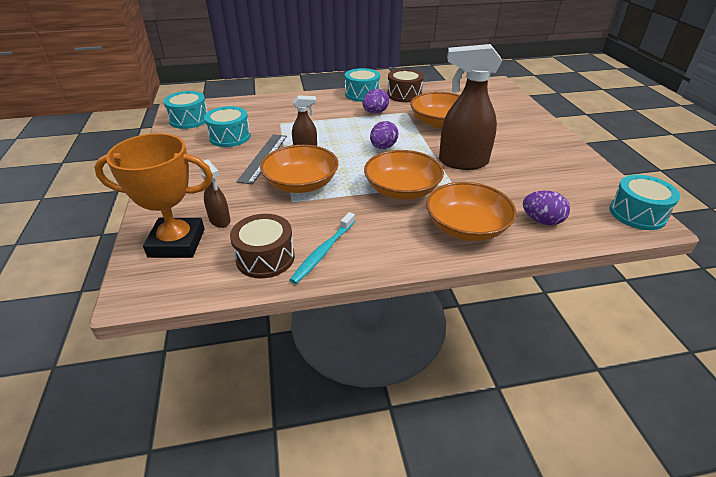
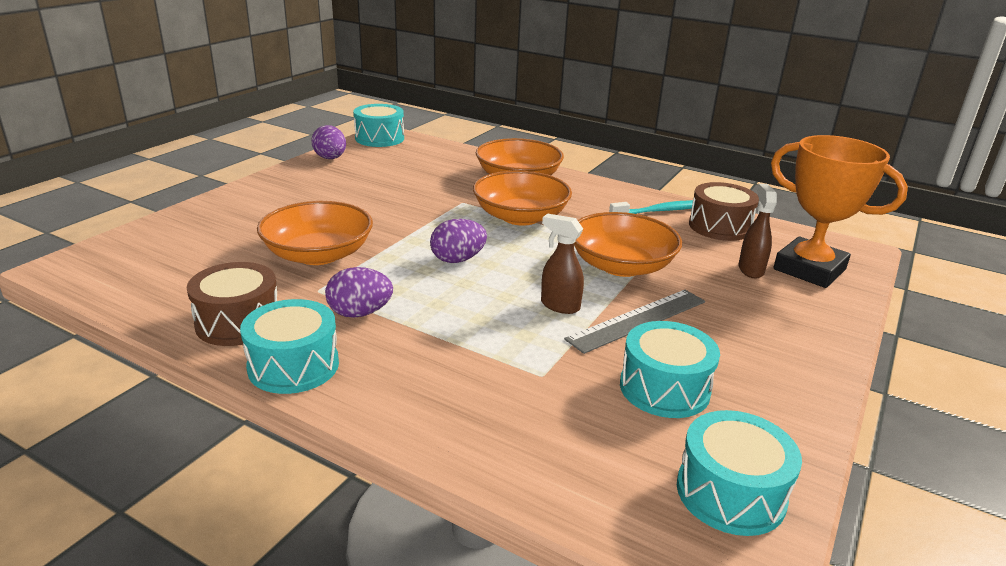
camera: 140 degrees left, 10 degrees down
(462, 162) = (410, 210): brown spray bottle -> none
(542, 220) = (453, 160): purple egg -> purple egg (330, 158)

